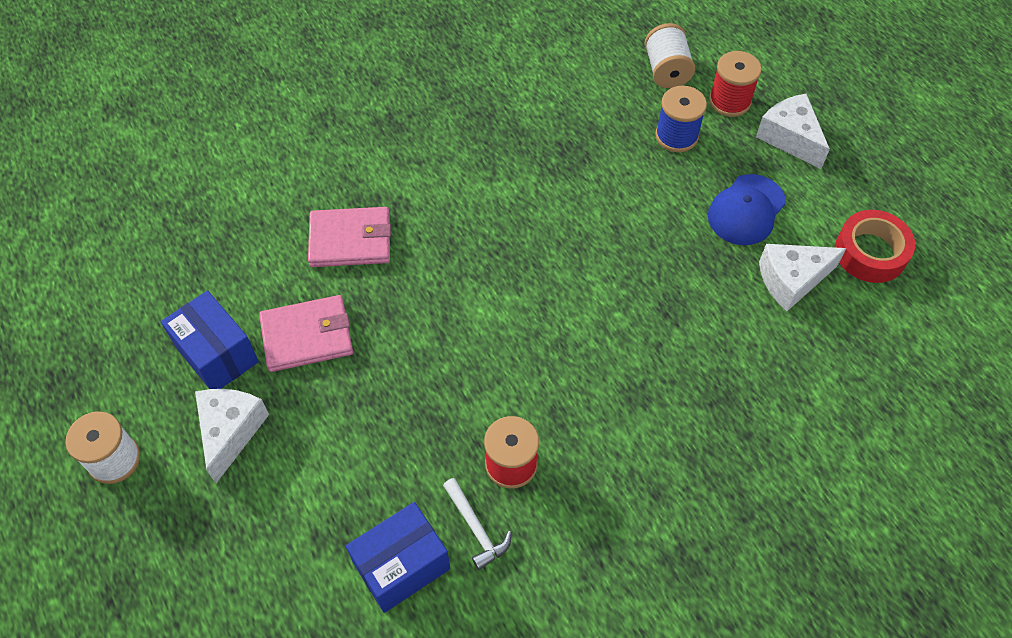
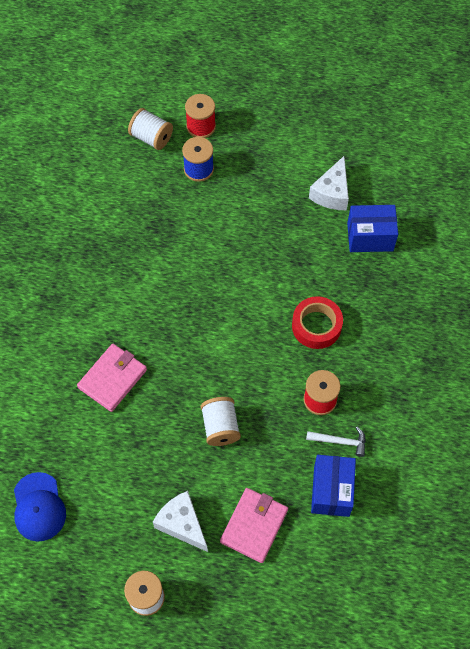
camera: 50 degrees left, 5 degrees up
(217, 354) = (125, 499): blue box -> blue box (370, 237)
(307, 336) = (156, 444): pink wallet -> pink wallet (254, 526)
(383, 383) = (220, 427): none -> white spool
(746, 210) = (274, 177): blue cap -> blue cap (39, 507)
(790, 138) = (250, 120): white cheese -> none
(870, 252) = (348, 147): red tape -> red tape (316, 326)

